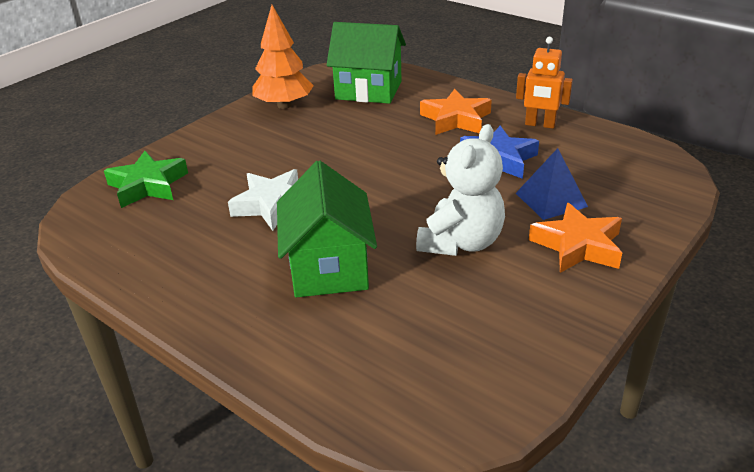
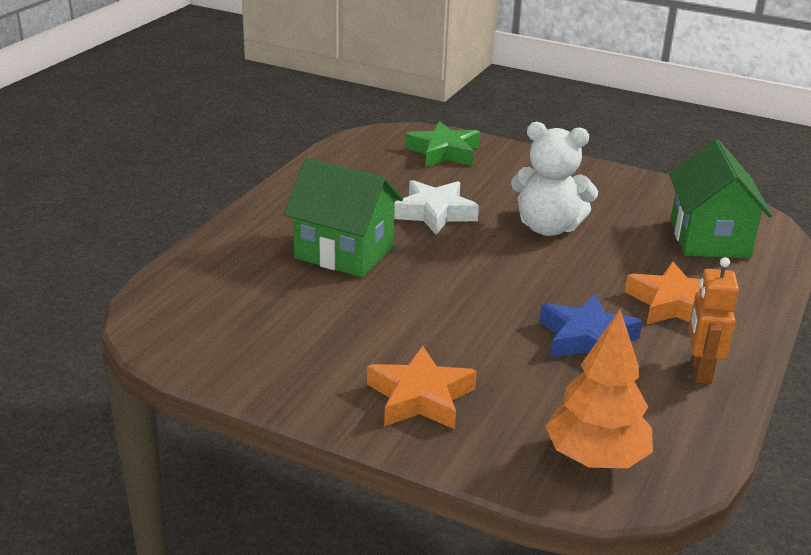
camera: 75 degrees right, 5 degrees down
(284, 105) = (634, 192): orange tree -> orange tree (595, 458)
(329, 268) = (344, 252): green house -> green house turned 45 degrees clockwise
(461, 242) = (404, 320): white teddy bear -> white teddy bear (548, 227)
(551, 200) = (510, 379): blue pyramid -> none

